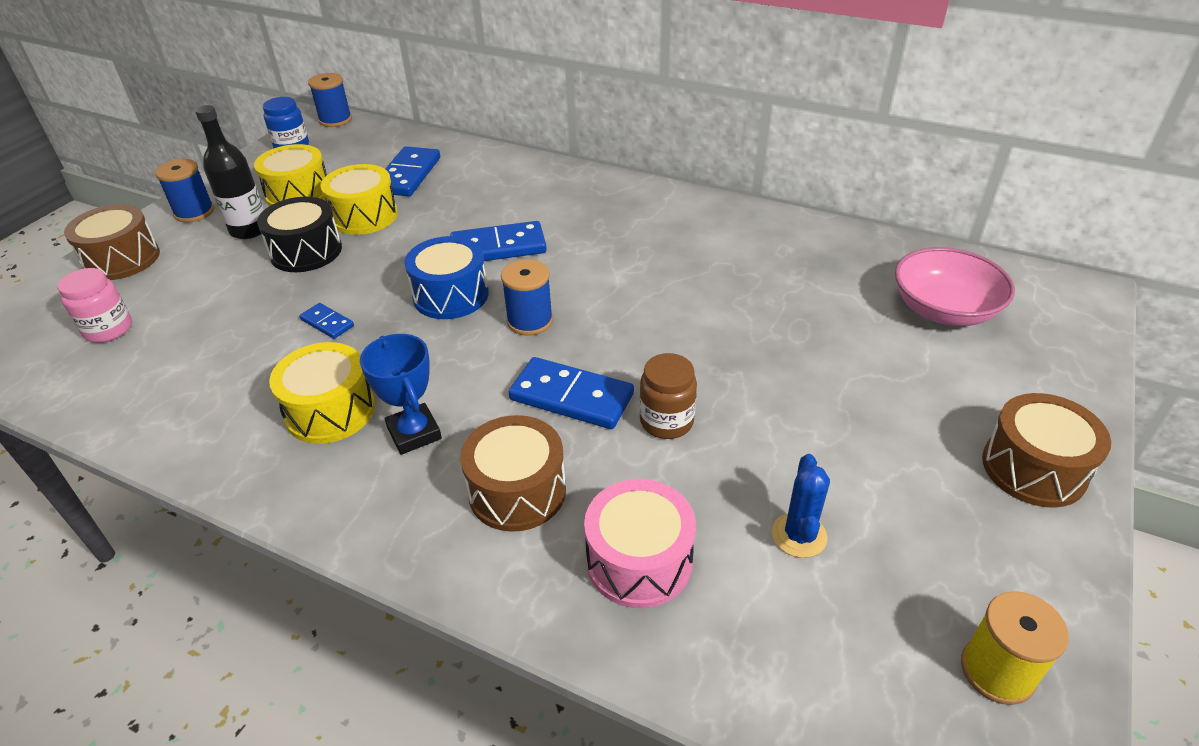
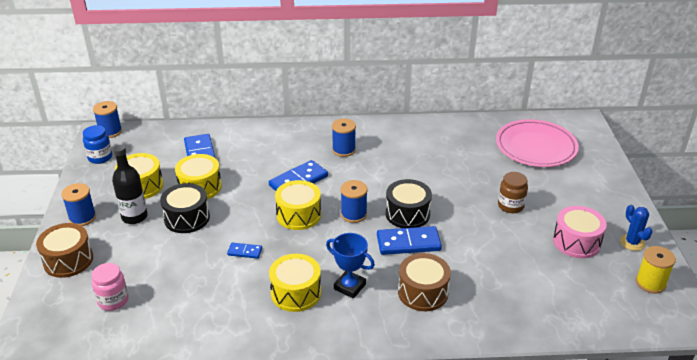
camera: 30 degrees left, 5 degrees down
(451, 295) = (298, 215): blue drum -> yellow drum
(606, 222) = (344, 150): none -> blue spool
(614, 349) = (407, 214): none -> black drum
(639, 561) = (498, 298): pink drum -> pink drum (576, 242)
(666, 421) = (460, 238): brown jar -> brown jar (510, 206)
(799, 535) = (550, 264): blue cactus -> blue cactus (632, 242)
(943, 310) = (535, 147): pink bowl -> pink plate
(1033, 468) = (614, 205): brown drum -> none

